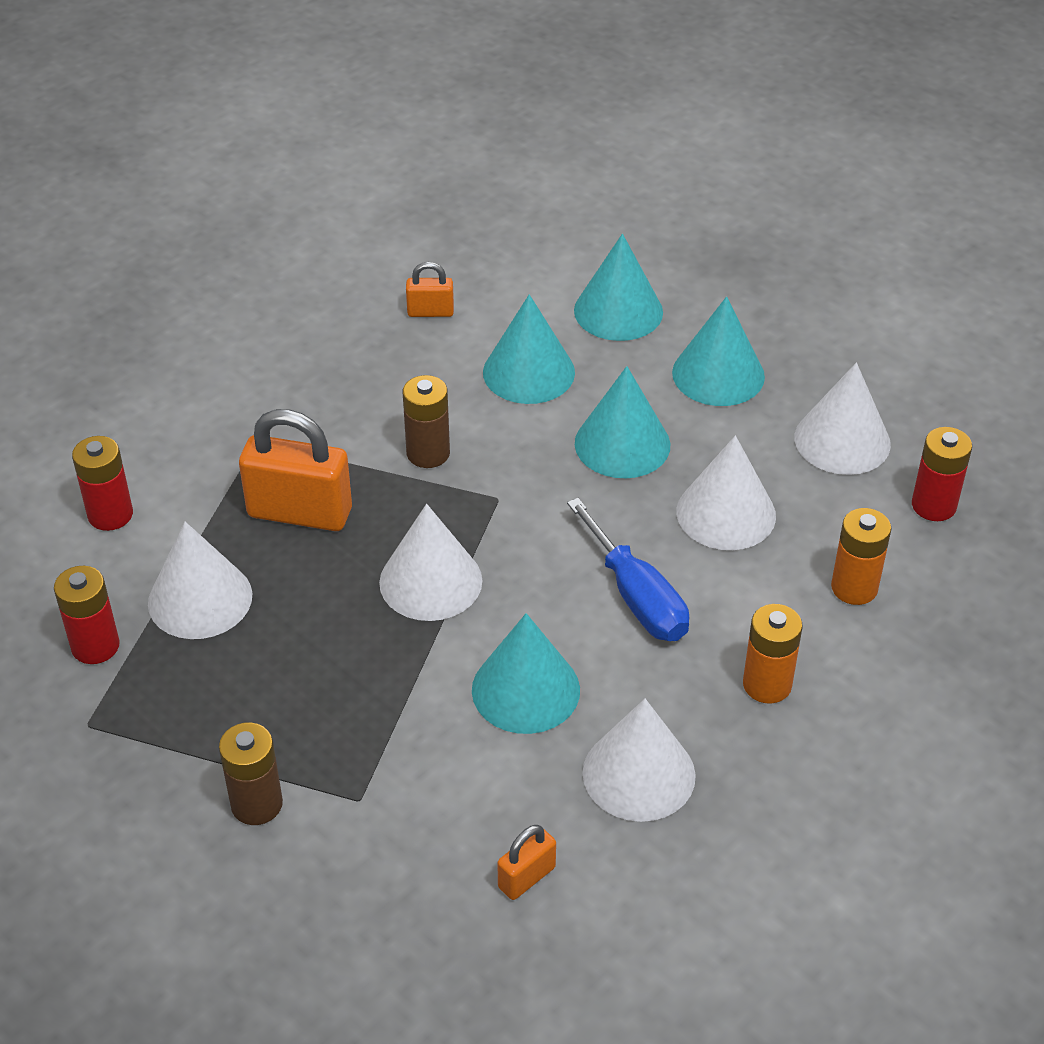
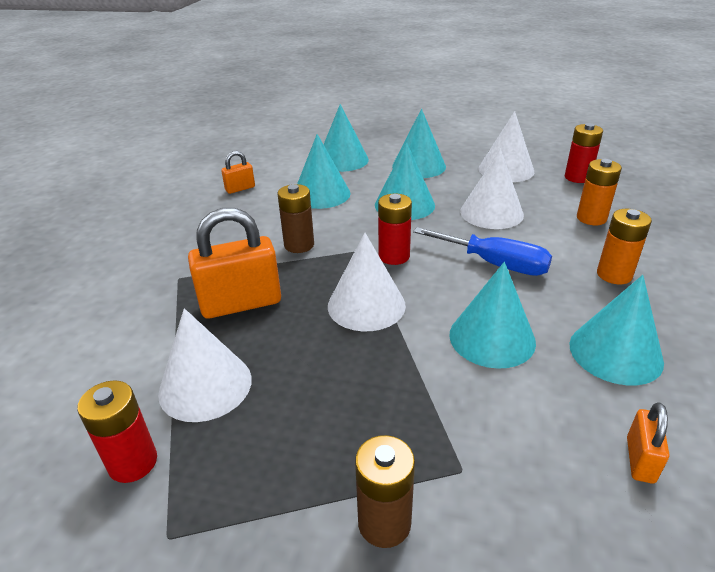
camera: 30 degrees left, 10 degrees down
(110, 515) = (87, 361): red battery -> red battery (394, 256)
(639, 774) = (615, 352): white cone -> turquoise cone

